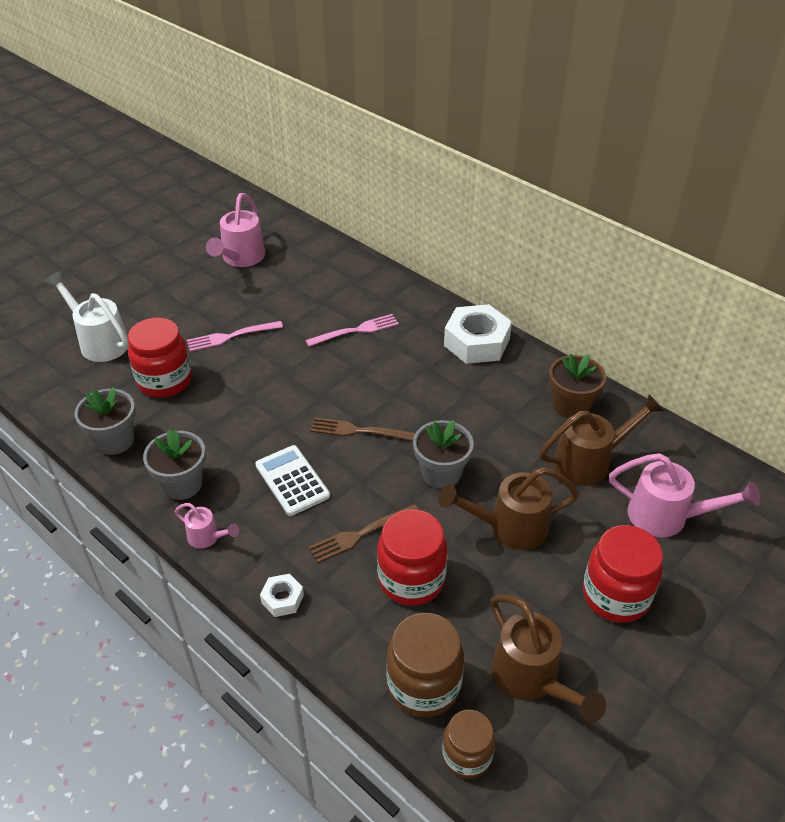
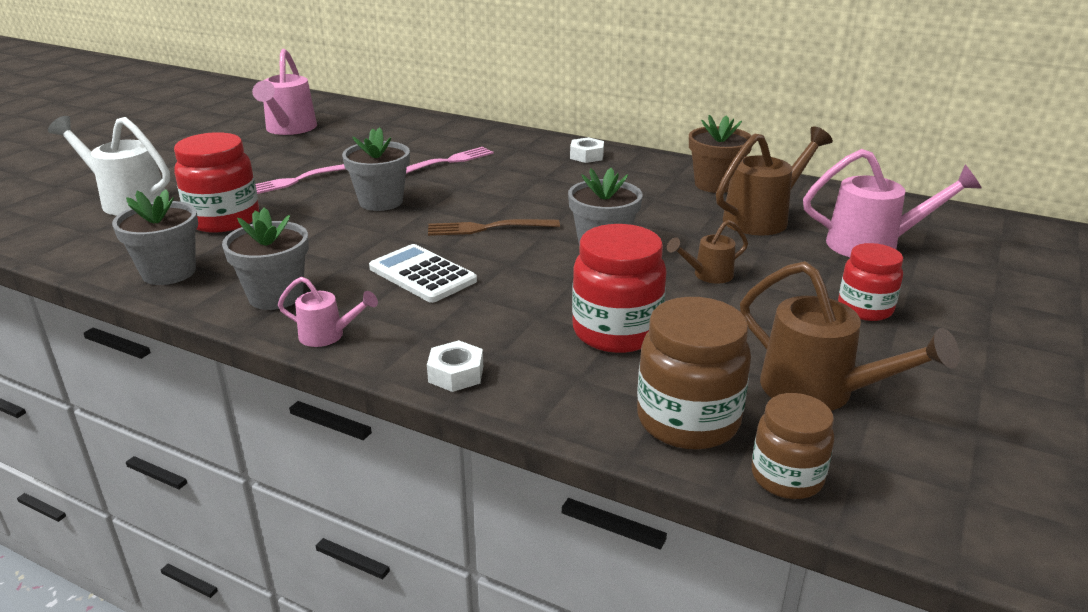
camera: 15 degrees left, 15 degrees down
(287, 379) = (381, 202): none -> grey flower pot
(361, 534) = (532, 305): brown fork -> none
(476, 342) = (586, 156): white nut -> white nut, size x0.49
(510, 527) = (708, 275): brown watering can -> brown watering can, size x0.54
(615, 595) = (865, 309): red jar -> red jar, size x0.64

